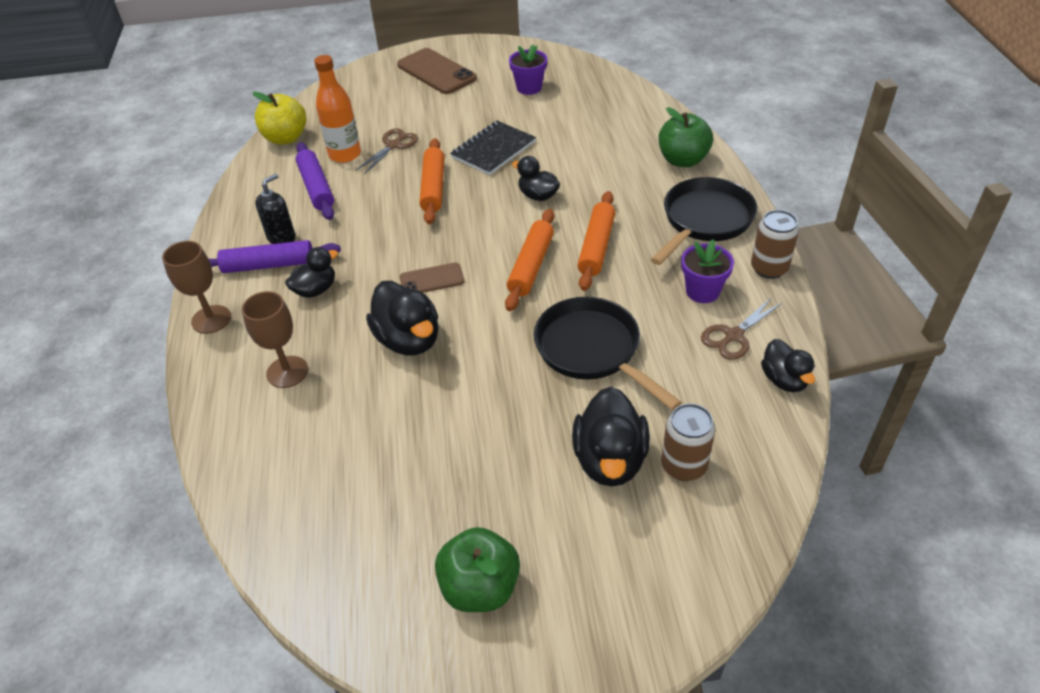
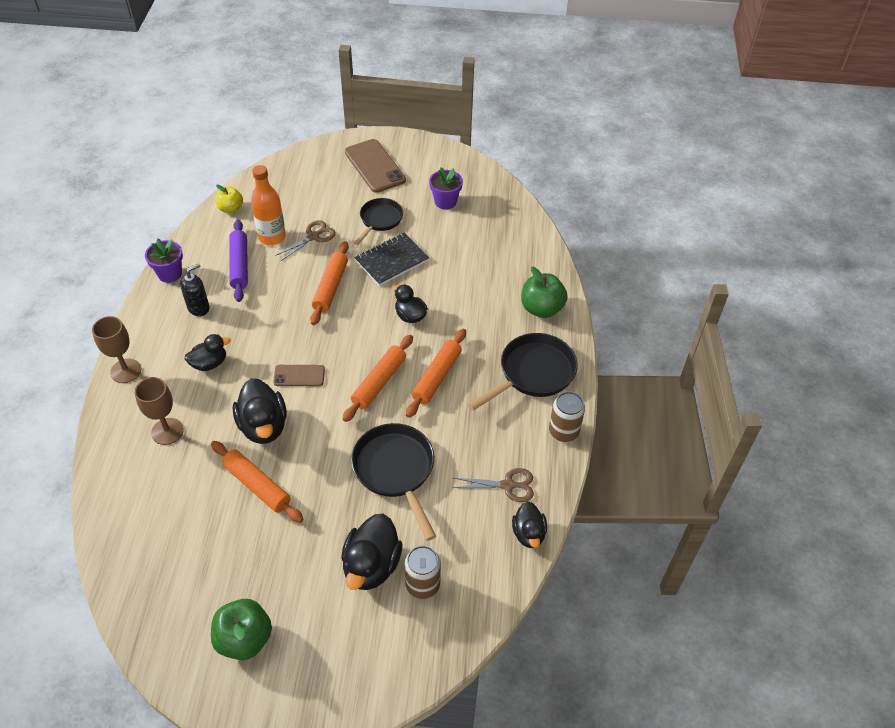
camera: 10 degrees right, 5 degrees up
(269, 265) = (181, 331): purple rolling pin -> none
(286, 138) = (231, 209): yellow apple -> yellow apple, size x0.65
(426, 405) = (257, 485): none -> orange rolling pin
(463, 117) = (380, 220): none -> black pan
(702, 291) = (502, 439): purple flower pot -> purple flower pot (170, 274)
(733, 336) = (508, 485): brown scissors -> brown scissors turned 150 degrees counterclockwise

